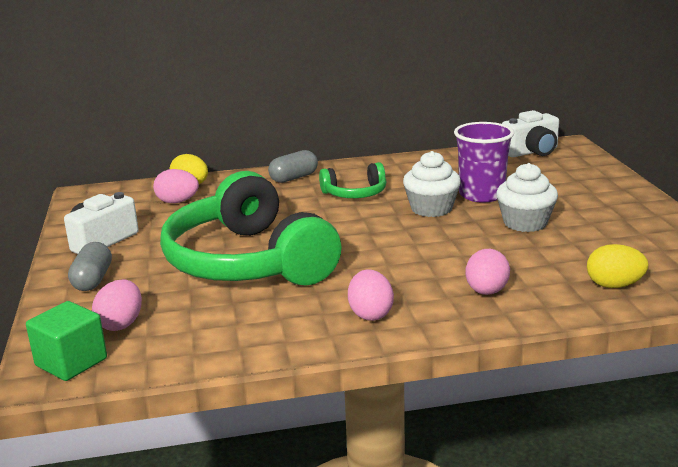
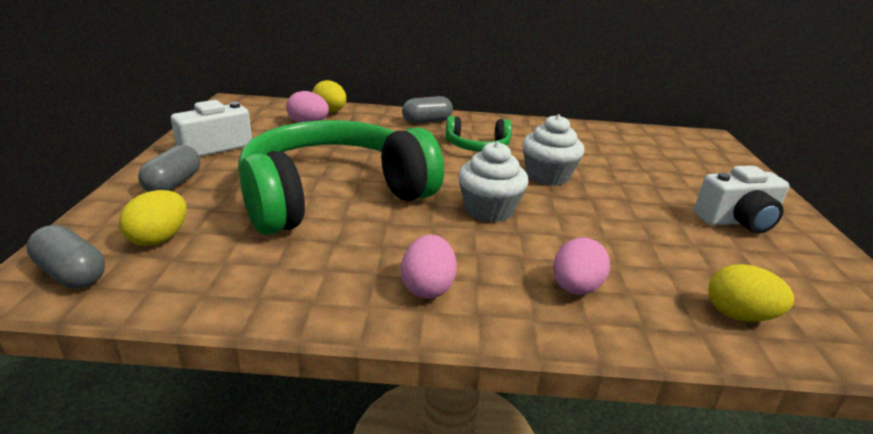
camera: 10 degrees right, 5 degrees up
(71, 362) = (71, 274): green cube -> grey capsule
(121, 324) = (159, 238): pink egg -> yellow egg
(248, 262) = (333, 195): green headphones -> green headphones turned 75 degrees clockwise
(481, 195) = (605, 171): purple cup -> none
(525, 223) = (644, 211): white cupcake -> white cupcake (489, 210)
(532, 152) = (670, 138): white camera -> white camera (737, 221)

